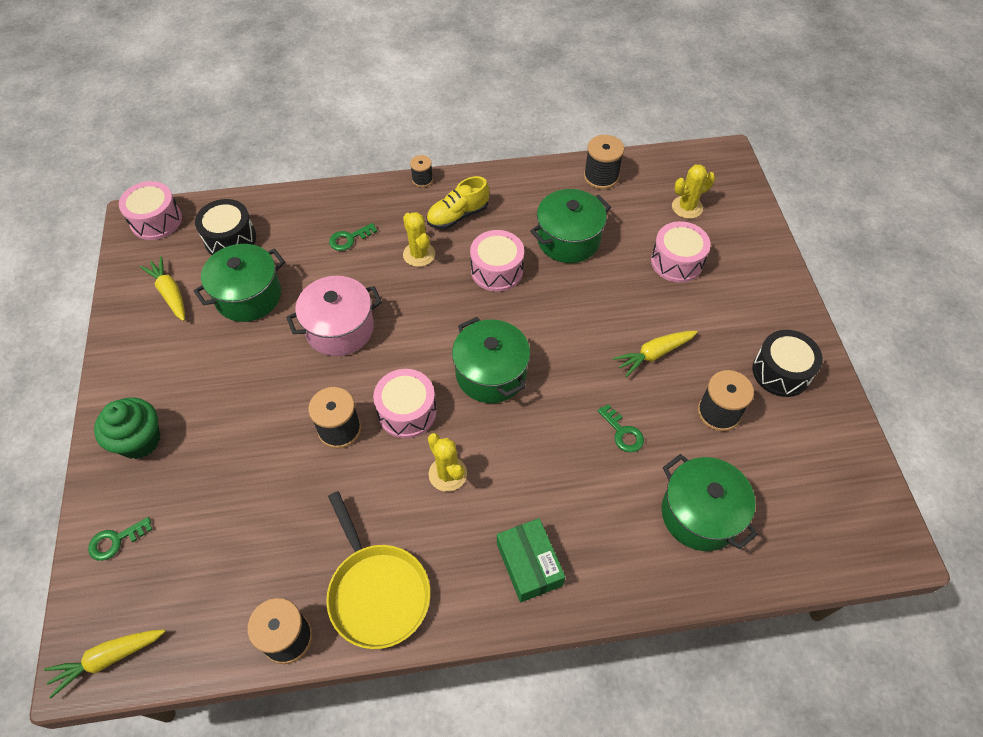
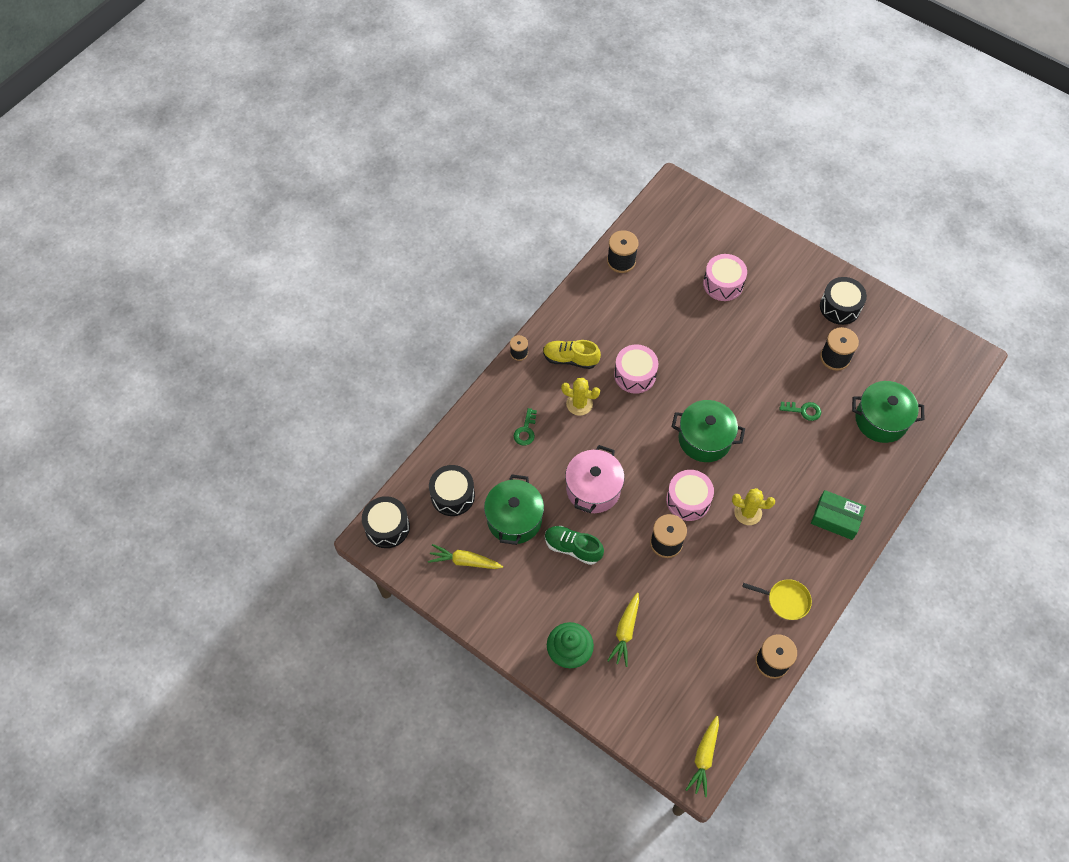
camera: 45 degrees left, 5 degrees up
(116, 541) = (630, 708): green key -> none
(156, 220) = (387, 527): pink drum -> black drum
(260, 359) = (573, 548): none -> green shoe
(377, 592) = (785, 600): yellow pan -> yellow pan, size x0.60
(458, 216) = (570, 359): yellow shoe -> yellow shoe turned 90 degrees clockwise
(568, 240) = (651, 320): green pot -> none
(654, 354) = (771, 352): yellow carrot -> yellow carrot (625, 631)
(687, 207) = (691, 242): yellow cactus -> none

